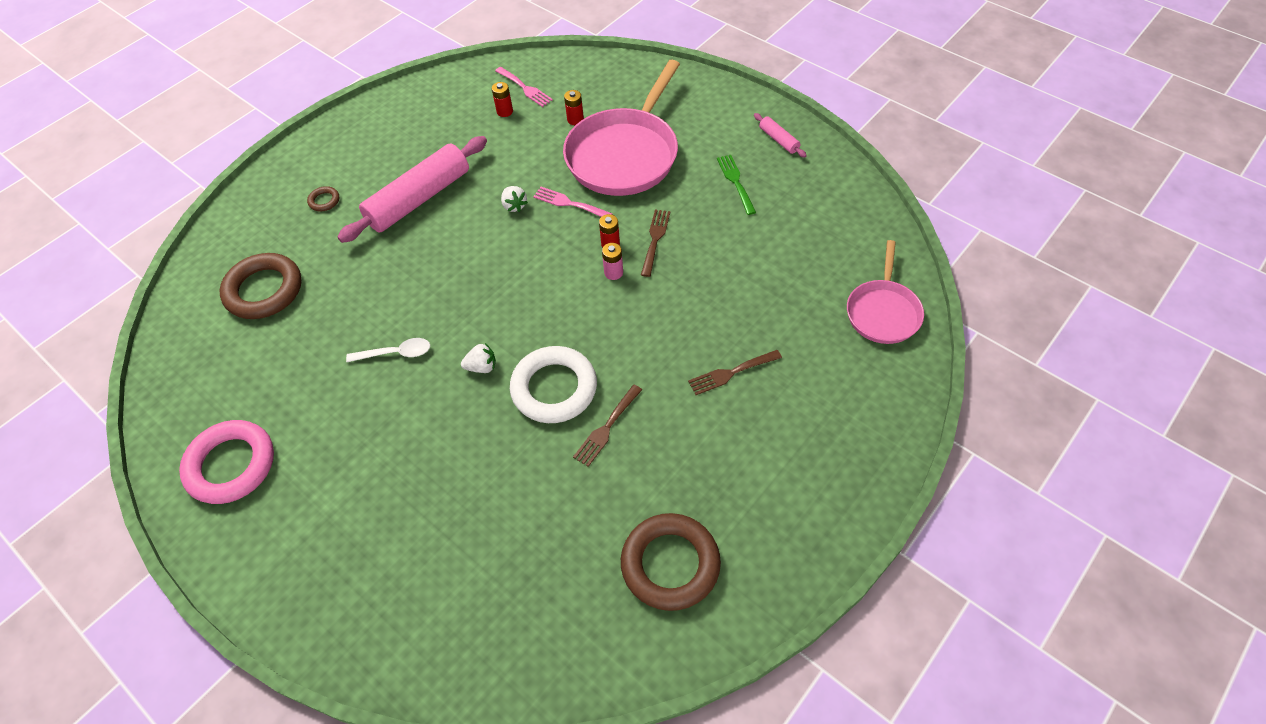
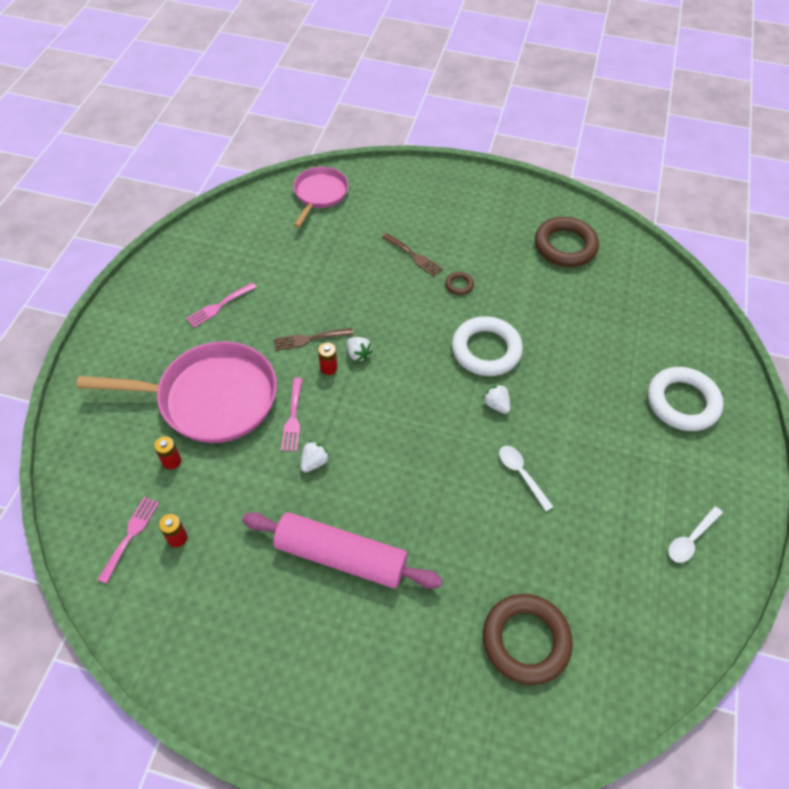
camera: 120 degrees left, 0 degrees up
(231, 465) = (690, 539): pink ring -> white spoon
(324, 201) = (385, 659): brown ring -> brown ring (459, 285)
(363, 560) = (682, 402): none -> white ring
(606, 428) = (498, 307): brown fork -> none
(613, 272) = (358, 354): pink battery -> white strawberry
(735, 182) = (219, 306): green fork -> pink fork
(778, 140) = (154, 291): pink rolling pin -> none
(883, 312) = (320, 194): pink pan -> pink pan turned 60 degrees counterclockwise

